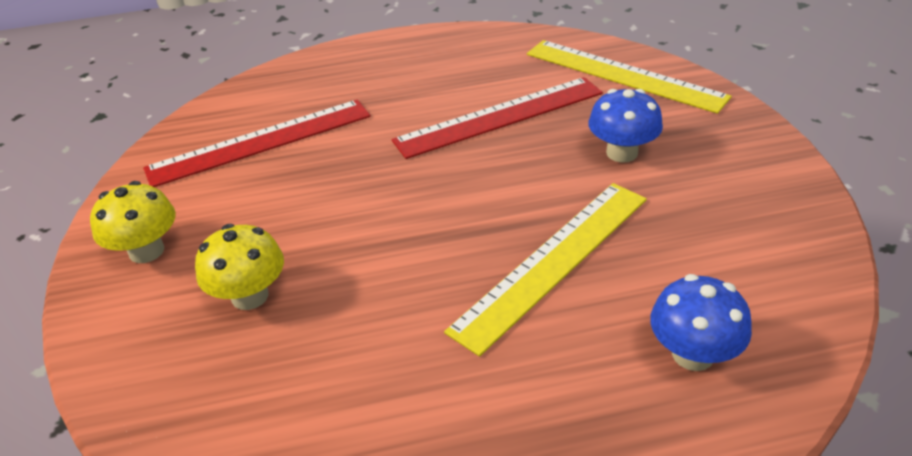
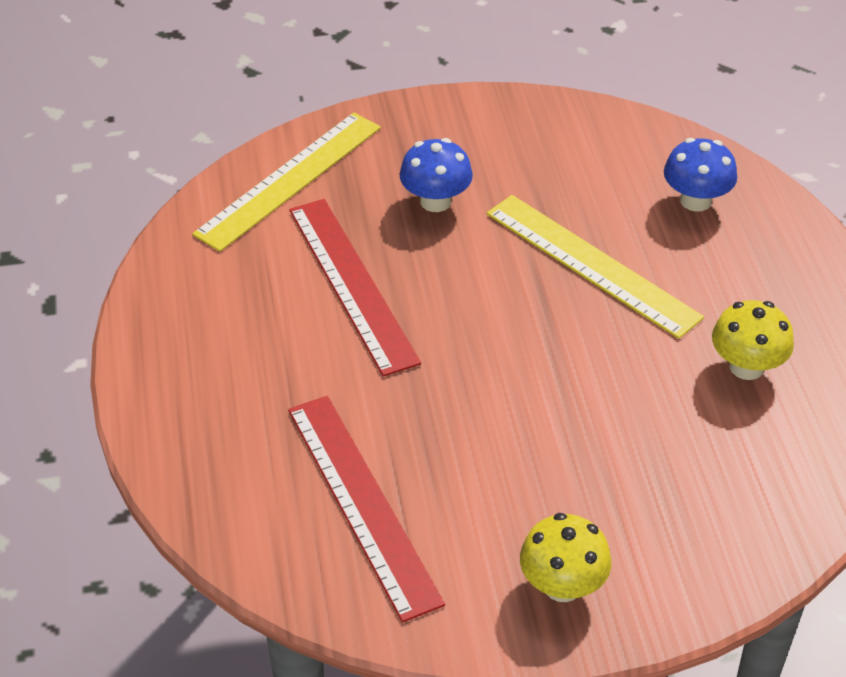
camera: 90 degrees left, 5 degrees up
(250, 296) = (633, 481): yellow mushroom -> yellow mushroom (746, 366)

